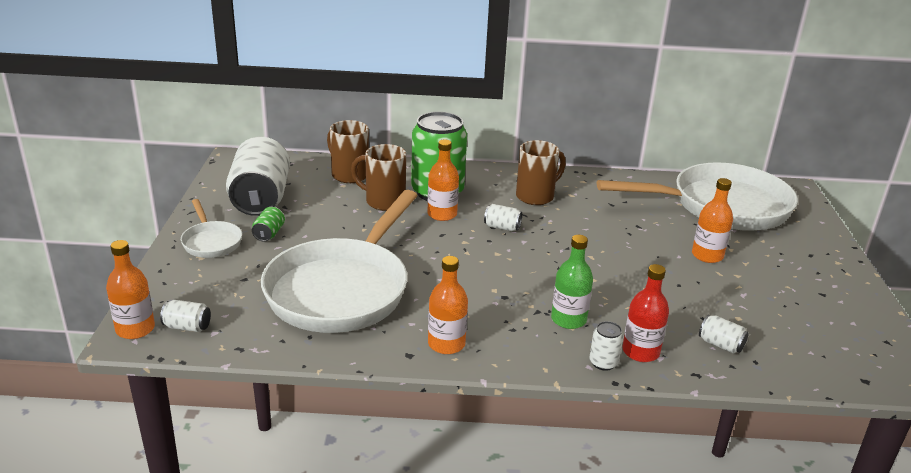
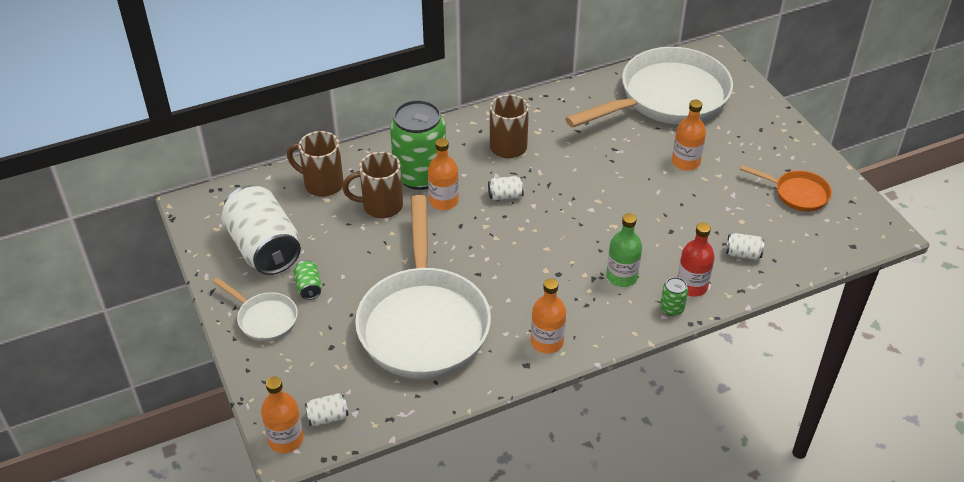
camera: 25 degrees left, 15 degrees up
(603, 363) = (672, 308): white can -> green can
(821, 315) = (797, 194): none -> orange pan

